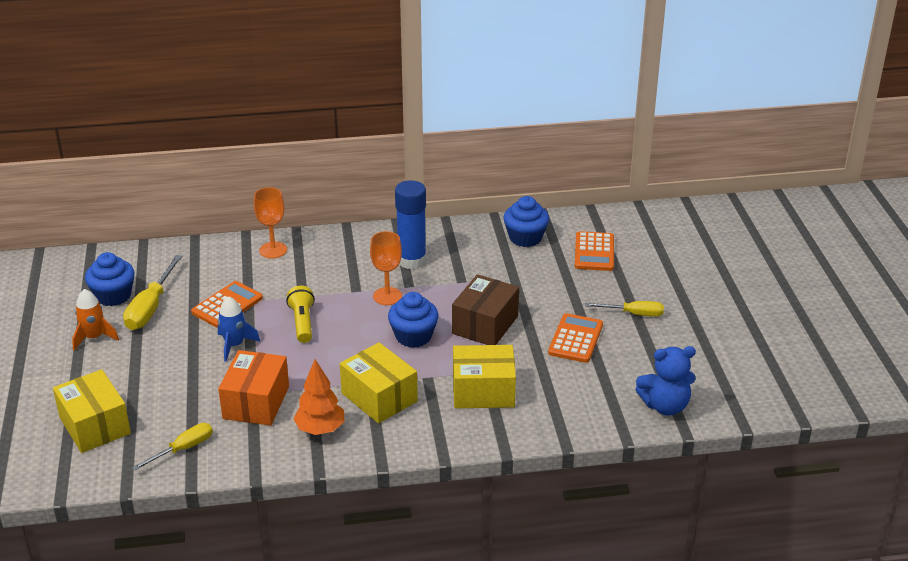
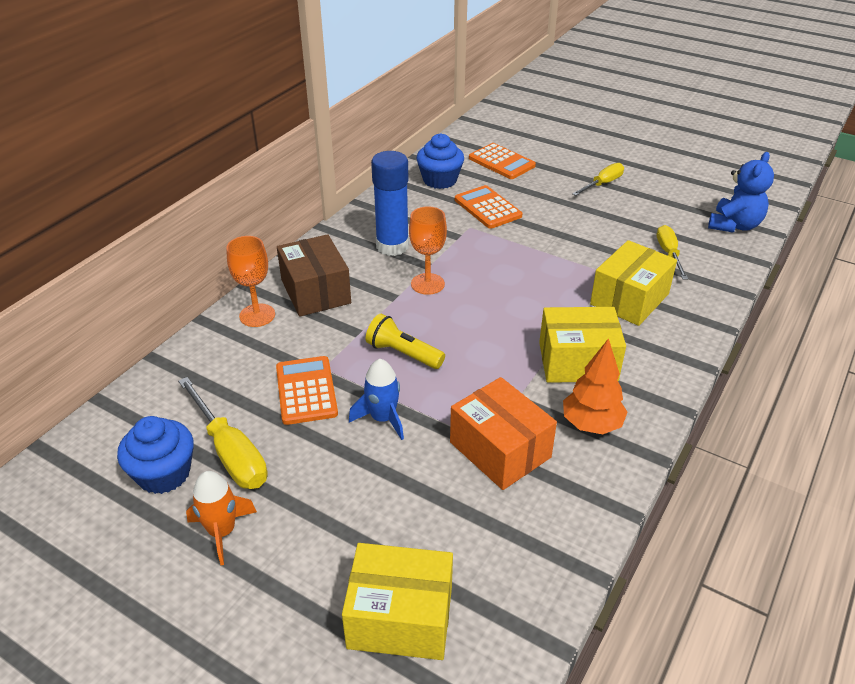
camera: 50 degrees left, 5 degrees up
(183, 449) = (526, 551): yellow screwdriver -> yellow screwdriver (669, 254)
(413, 336) = (506, 298): blue cupcake -> none
(485, 325) = (535, 254): brown box -> brown box (315, 291)
(575, 339) = (606, 222): orange calculator -> orange calculator (487, 208)

